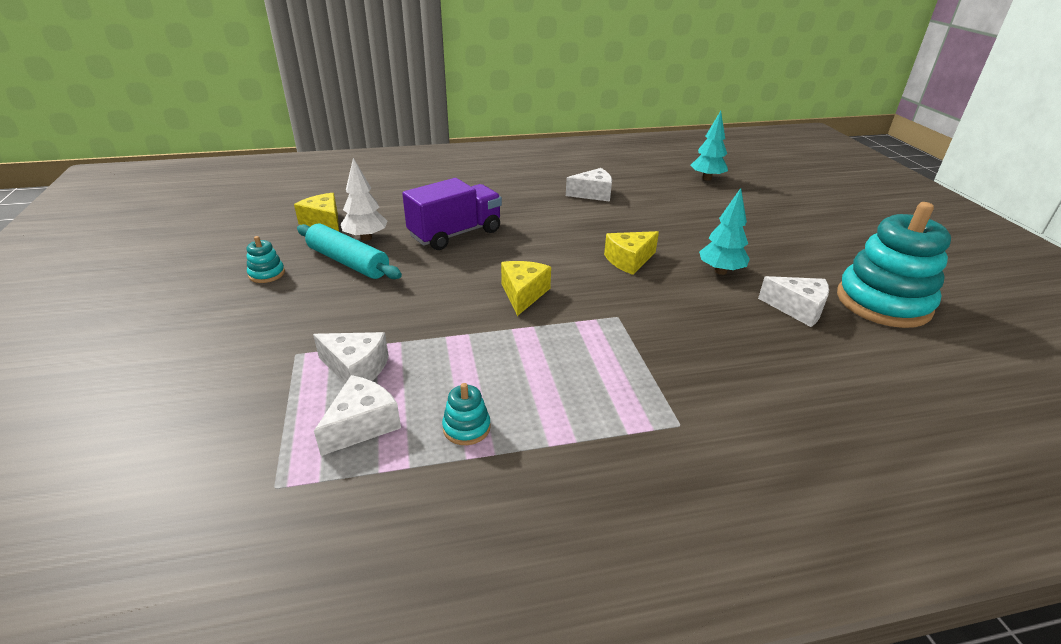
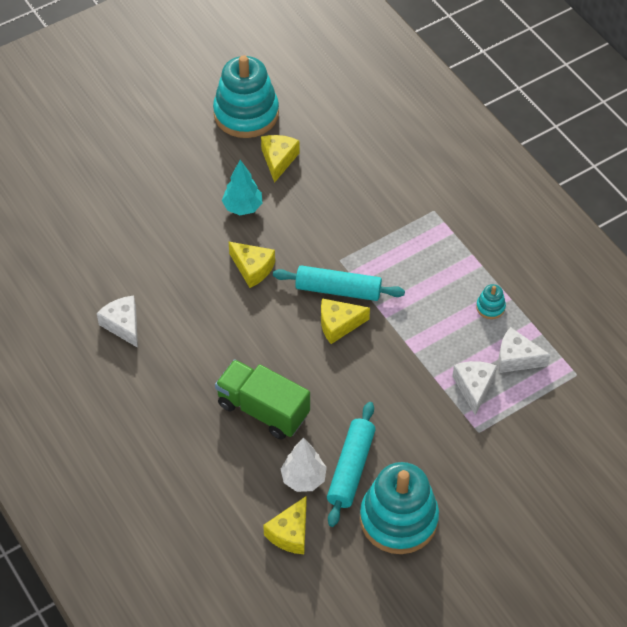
camera: 110 degrees left, 20 degrees up
(267, 274) = (398, 519): turquoise stacking toy -> turquoise stacking toy, size x2.45
(455, 234) = (263, 409): purple truck -> green truck
(572, 305) = (338, 290): none -> turquoise rolling pin
(707, 178) = (40, 235): turquoise tree -> none
(797, 309) = (278, 160): white cheese -> yellow cheese

